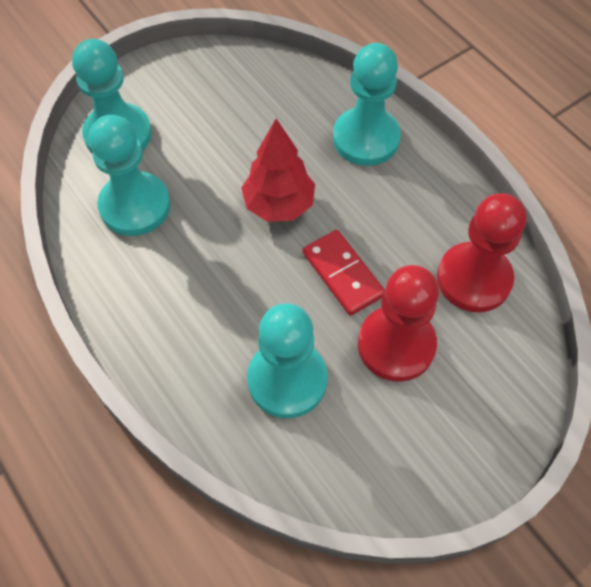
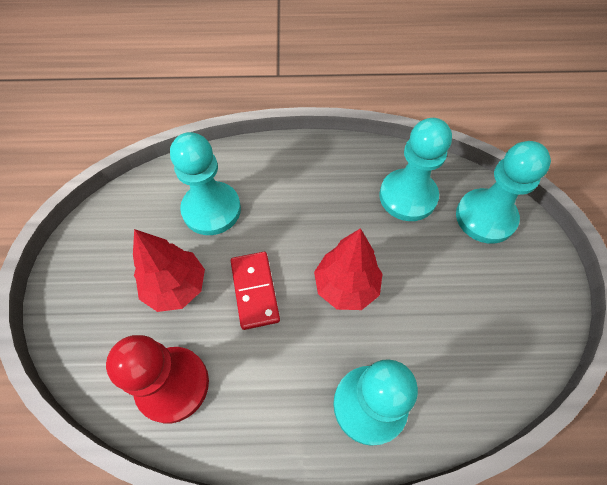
camera: 125 degrees right, 0 degrees up
(343, 274) = (254, 291): red domino -> red domino turned 75 degrees clockwise
(396, 345) = (176, 287): red pawn -> red tree

